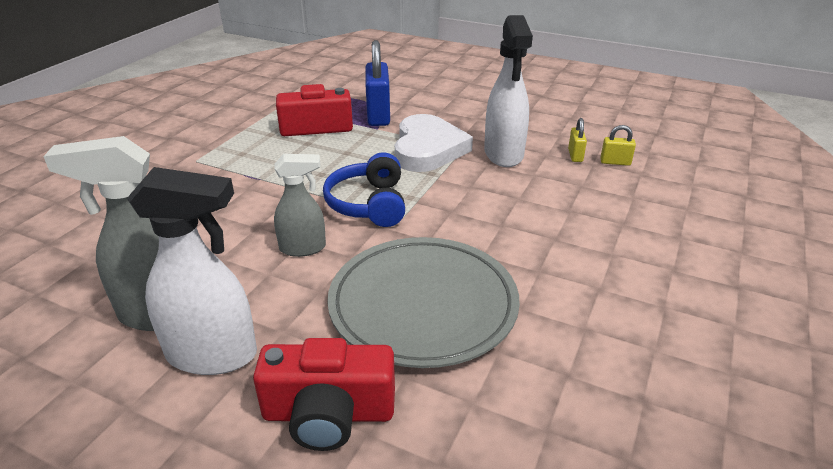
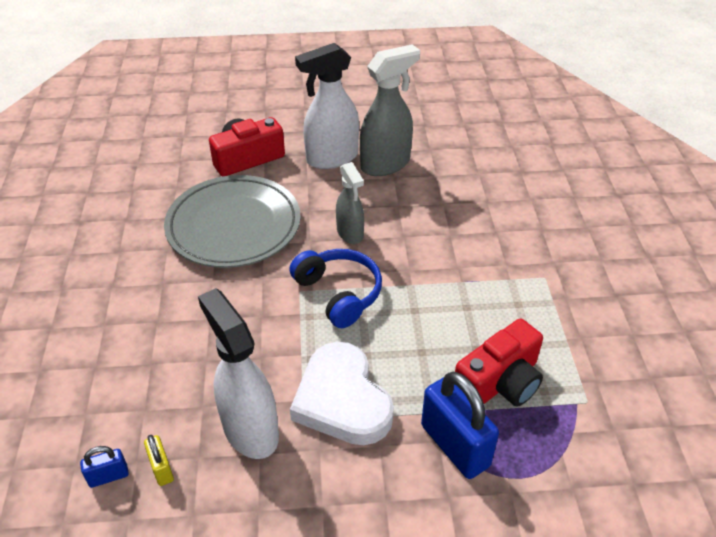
camera: 150 degrees right, 10 degrees up
(303, 248) = (350, 233): grey spray bottle -> grey spray bottle turned 75 degrees counterclockwise
(615, 162) = (108, 476): yellow padlock -> blue padlock

